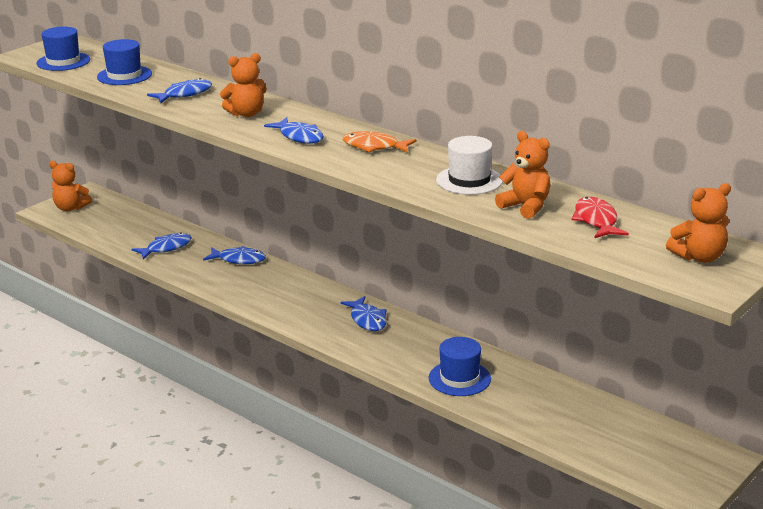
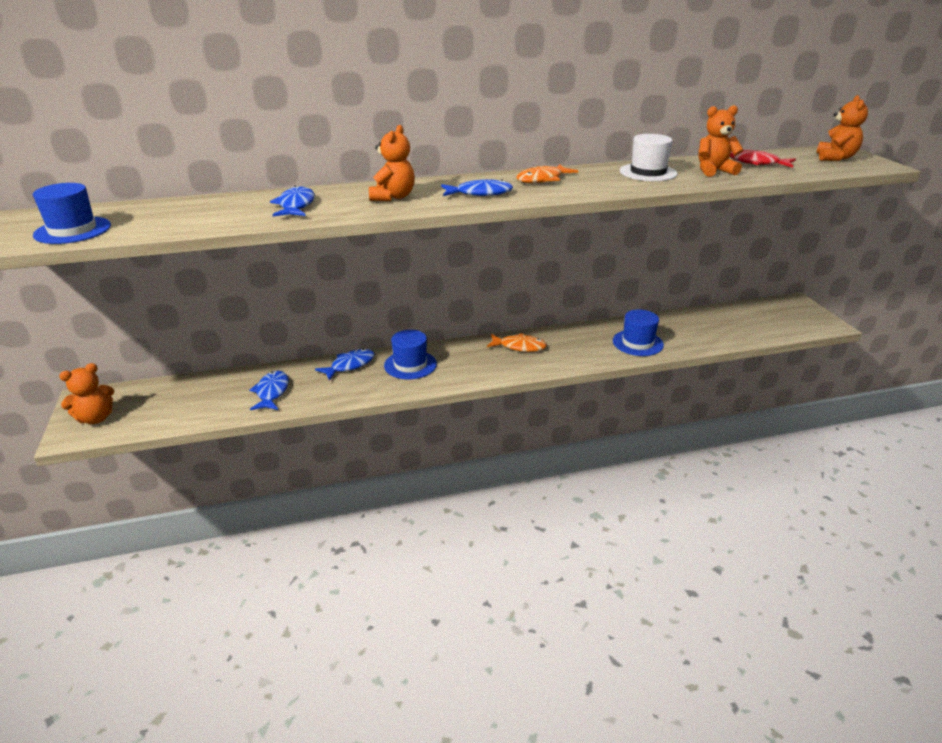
camera: 55 degrees left, 5 degrees up
(124, 75) = (186, 215): blue hat -> blue hat (410, 365)
(367, 320) = (519, 346): blue fish -> orange fish

